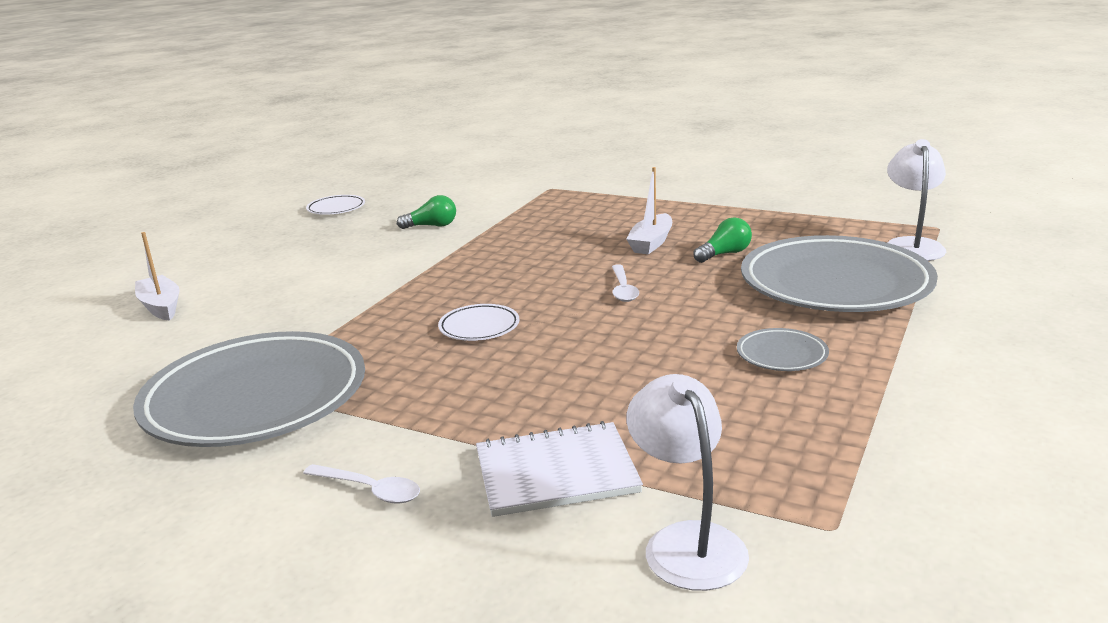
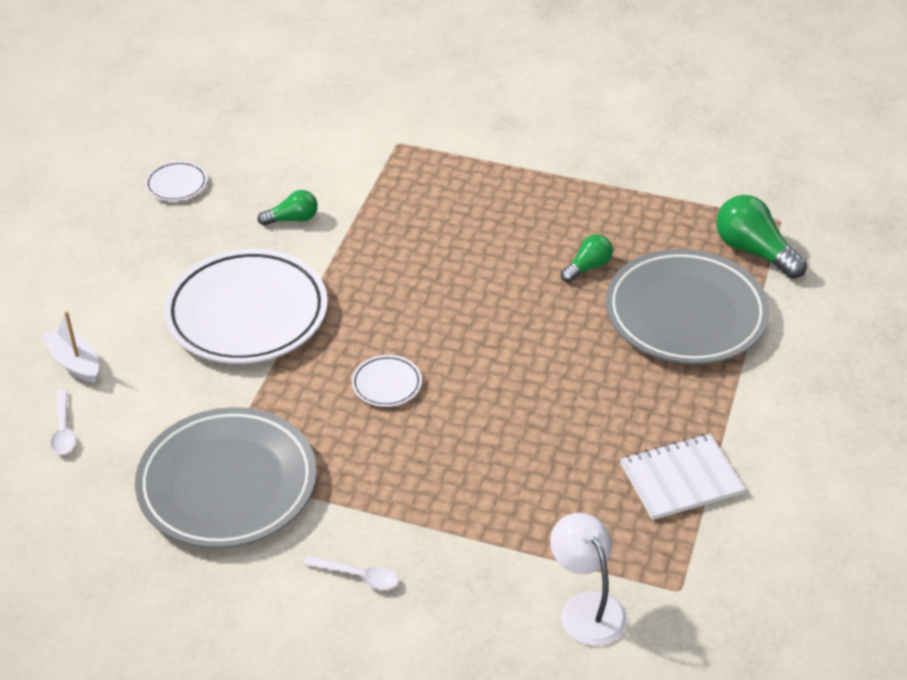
camera: 10 degrees left, 20 degrees up
(355, 279) = (247, 313): none -> white plate
(556, 472) = (488, 551): white notebook -> white notebook (681, 479)
(623, 289) = (502, 325): white spoon -> white spoon (63, 430)
(651, 243) = (518, 249): white boat -> none
(781, 355) = (642, 412): grey plate -> none
(911, 245) = (754, 251): white lamp -> green light bulb

